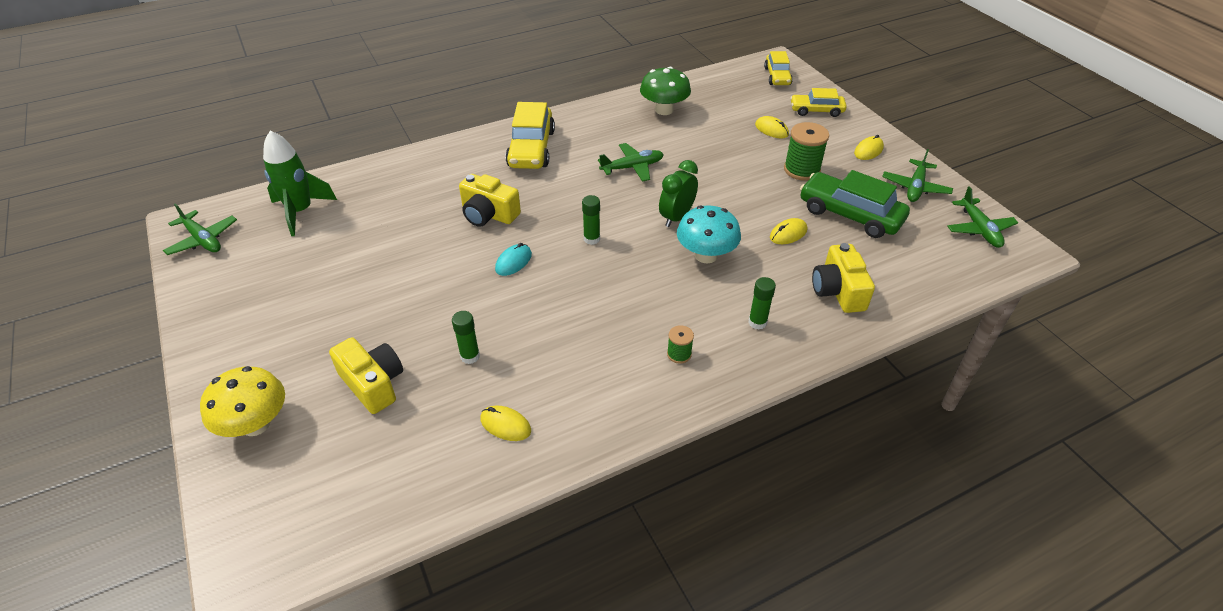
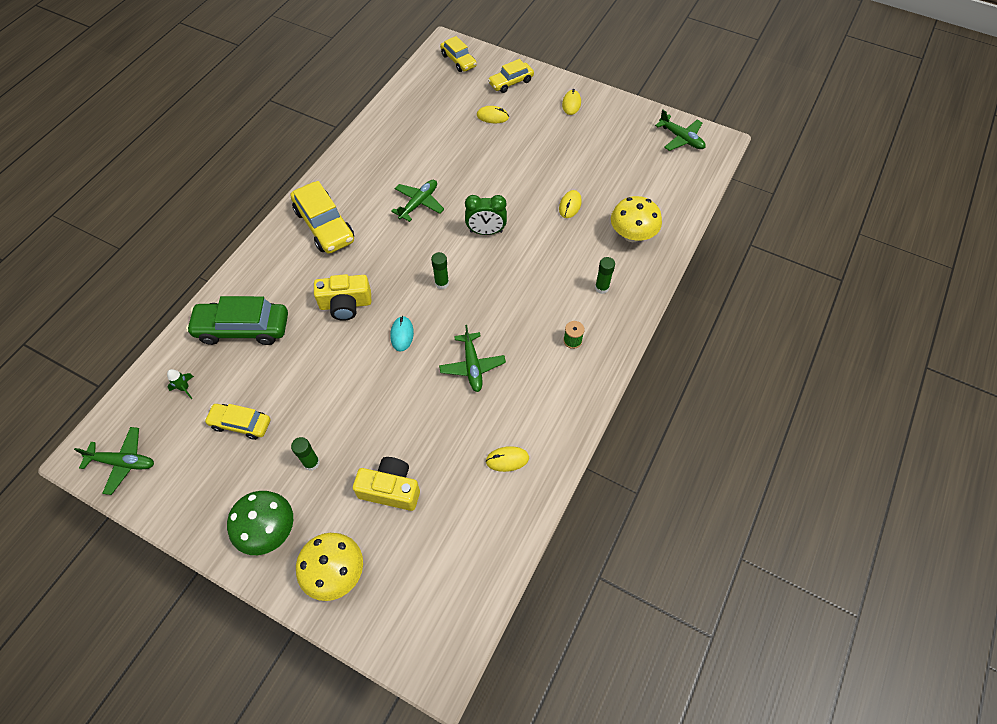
camera: 35 degrees left, 15 degrees up
(301, 212) = (185, 388): green rocket -> green rocket, size x0.42
(312, 260) = (241, 424): none -> yellow car
(470, 356) = (439, 426): green glue stick -> green glue stick (311, 463)
(664, 110) = (398, 135): green mushroom -> green mushroom (269, 530)
(676, 217) = (486, 232): green clock -> green clock turned 90 degrees counterclockwise
(706, 255) = (530, 253): turquoise mushroom -> none
(801, 170) = (539, 144): green spool -> none
(838, 291) = (632, 235): yellow camera -> yellow mushroom
(850, 215) = (597, 168): green car -> green car (243, 328)
(915, 187) = (622, 122): green plane -> green plane (472, 366)

